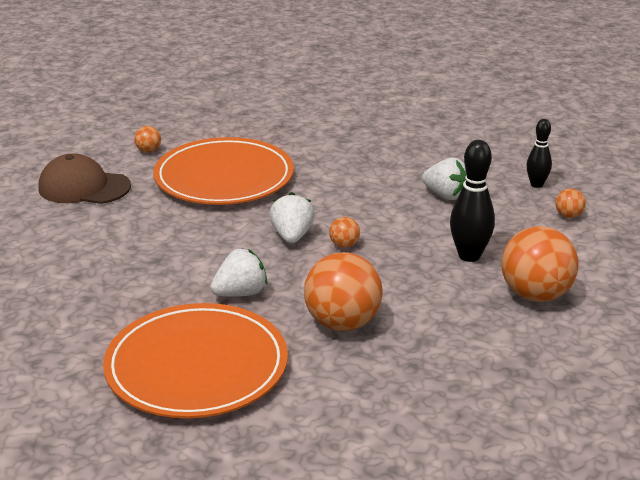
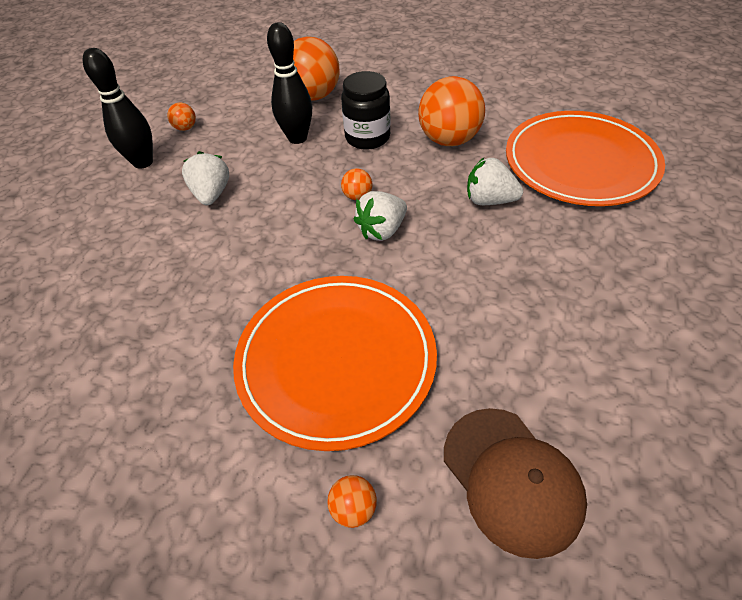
camera: 130 degrees left, 20 degrees up
(415, 287) = (367, 137): none -> black jar
(536, 184) = (143, 162): black bowling pin -> black bowling pin, size x1.59

